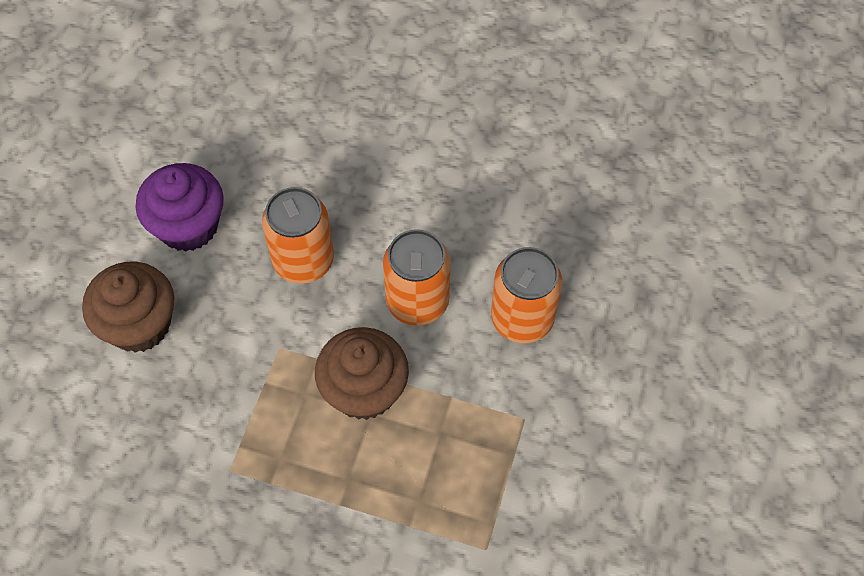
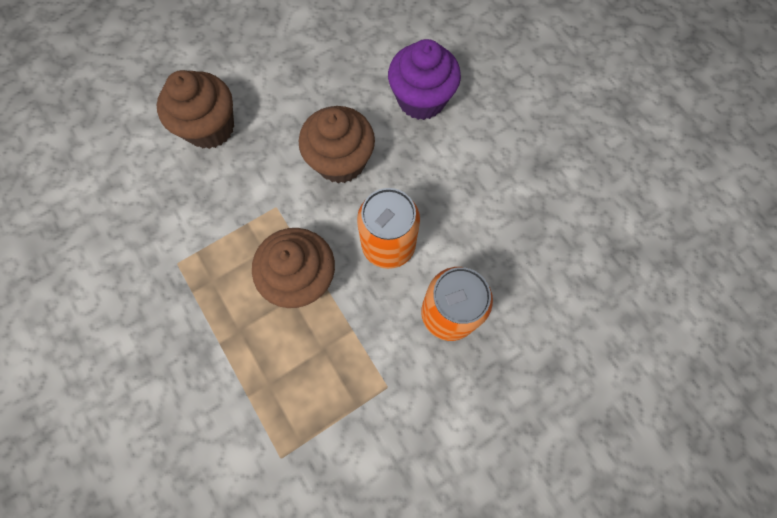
camera: 40 degrees right, 10 degrees up
(188, 226) = (292, 86): purple cupcake -> purple cupcake (421, 99)
(303, 261) = (340, 161): orange can -> brown cupcake

